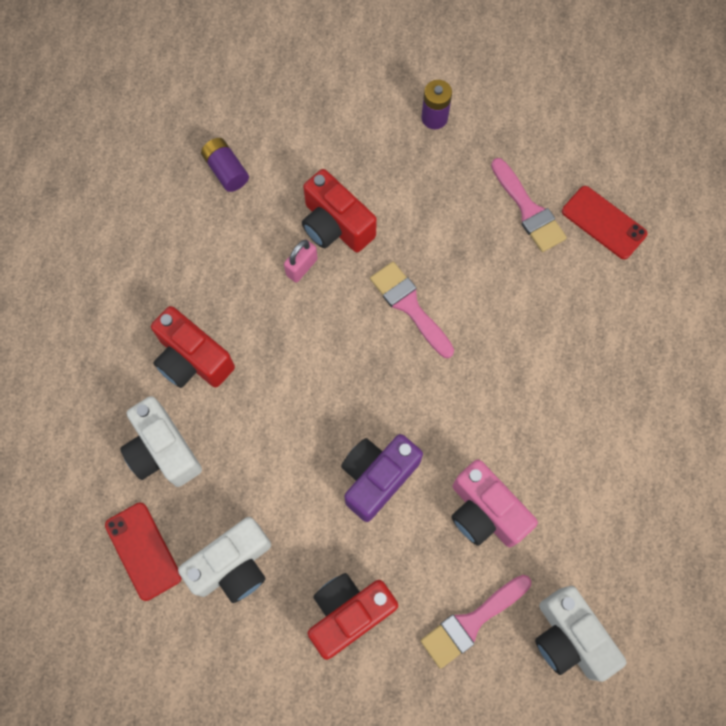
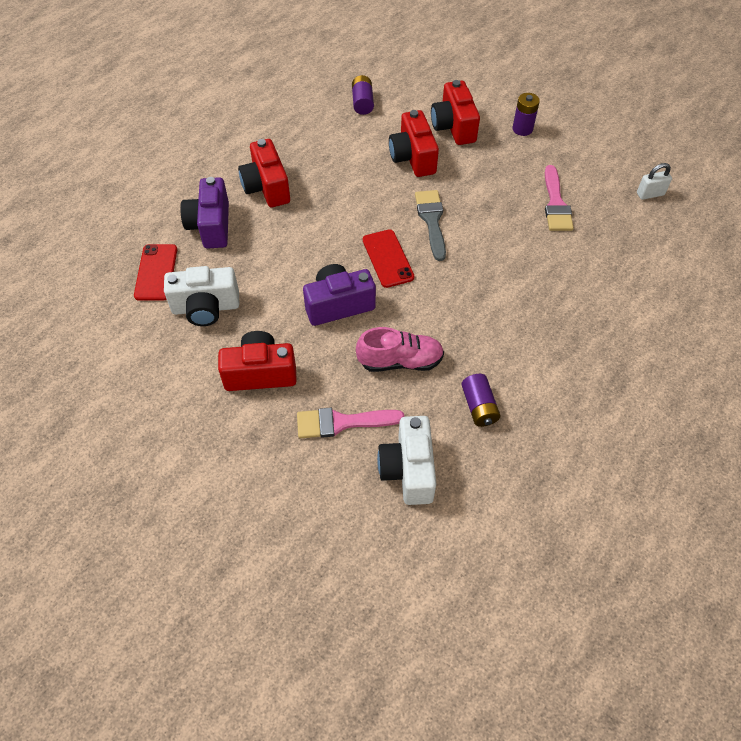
camera: 30 degrees right, 15 degrees down
(163, 451) = (211, 226): white camera -> purple camera
(302, 267) = (374, 170): pink padlock -> none
(355, 154) = (453, 127): none -> red camera
(409, 306) = (431, 220): pink brush -> grey brush
(485, 512) = (400, 361): pink camera -> pink shoe
(594, 521) = (479, 407): none -> purple battery
(603, 223) = (608, 233): red phone -> red phone (387, 258)
(618, 144) = (650, 194): none -> white padlock

